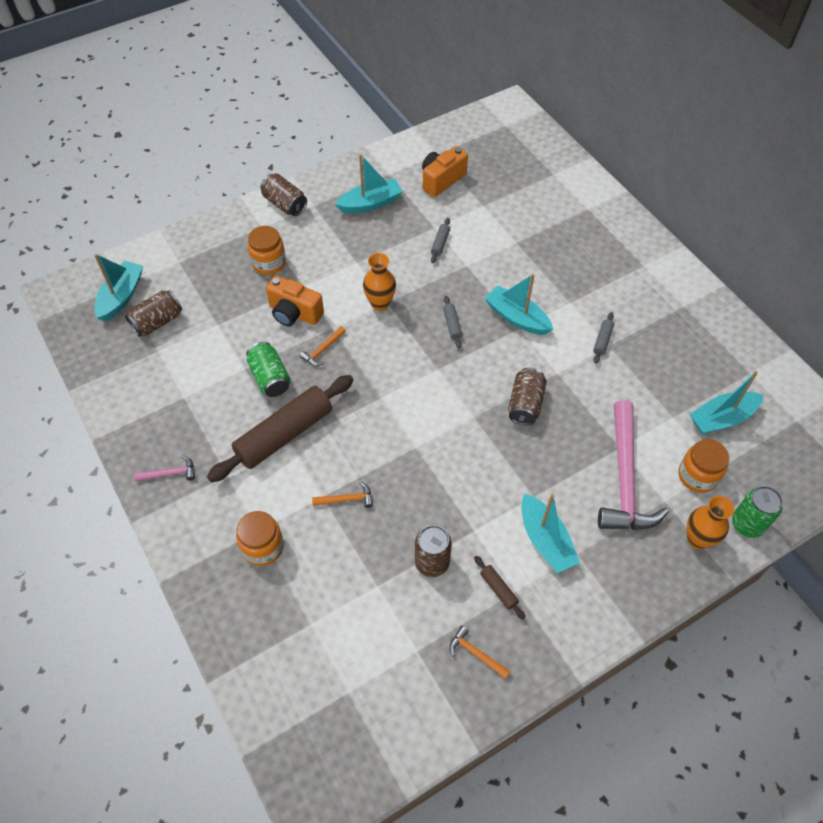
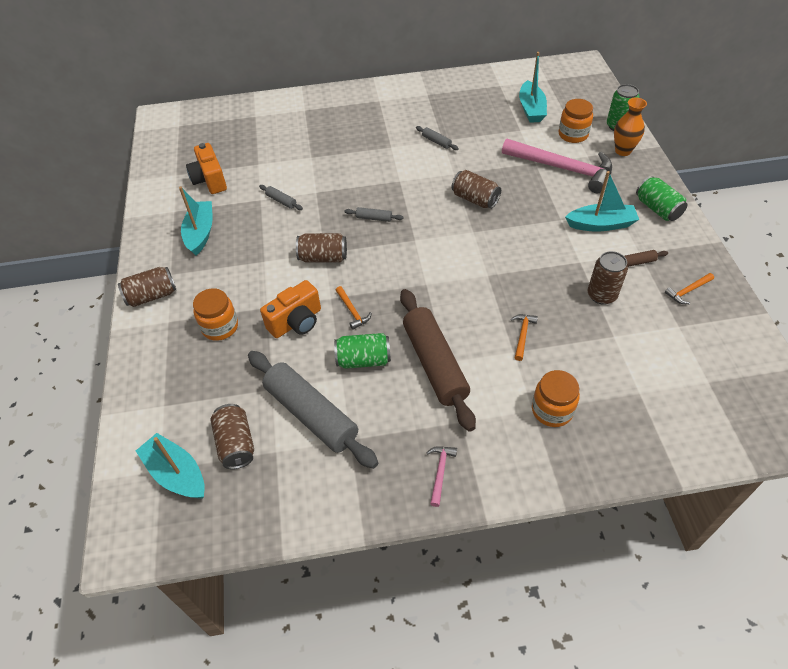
camera: 65 degrees left, 5 degrees down
(200, 361) = (311, 414): none -> grey rolling pin
(380, 304) = (323, 257): orange vase -> brown can
(517, 317) = (388, 179): turquoise boat -> none
(604, 598) = (657, 209): none -> green can

